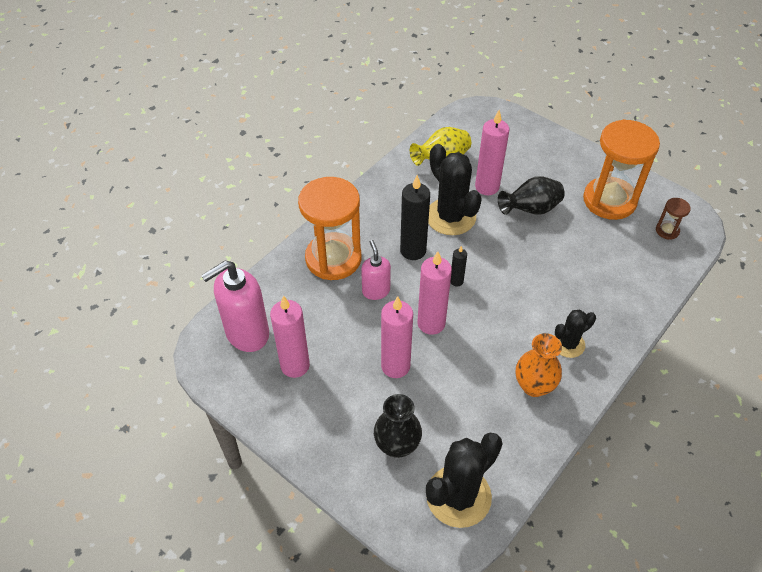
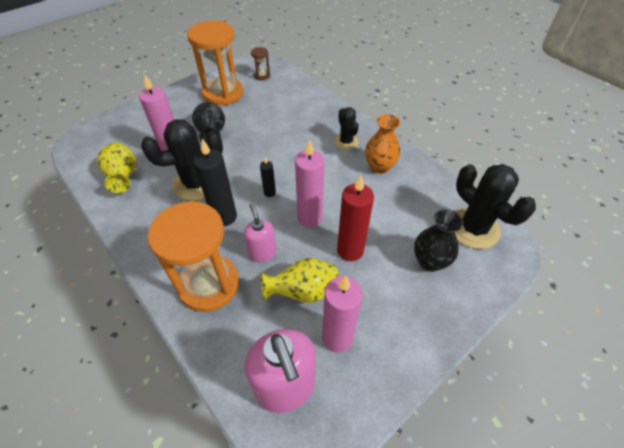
camera: 80 degrees left, 0 degrees up
(338, 331) = (303, 291): none -> yellow vase
(376, 291) = (262, 253): pink soap dispenser -> pink soap dispenser turned 75 degrees clockwise
(395, 366) = (350, 250): pink candle -> red candle

